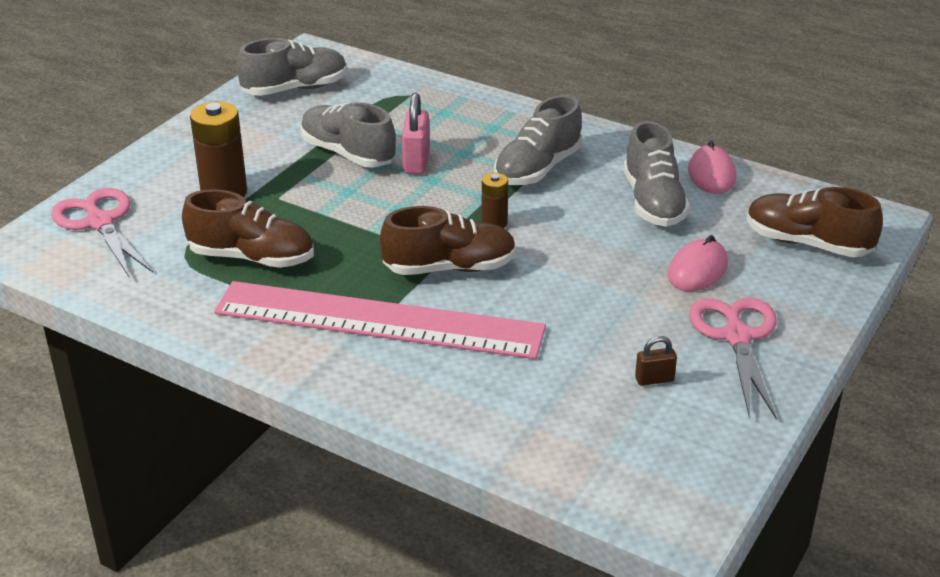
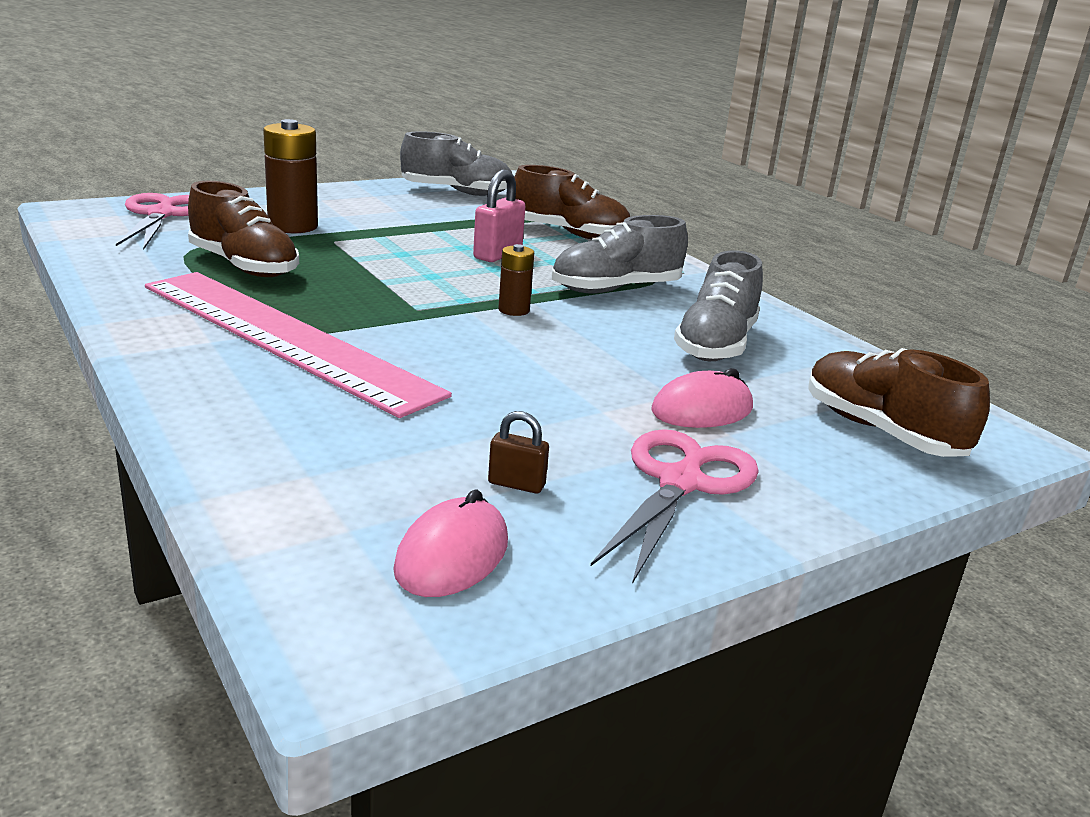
camera: 25 degrees right, 10 degrees down
(348, 154) = (441, 234): grey shoe -> none
(449, 268) = (418, 325): brown shoe -> brown shoe (569, 234)
(711, 174) = (815, 344): pink mouse -> pink mouse (452, 556)

